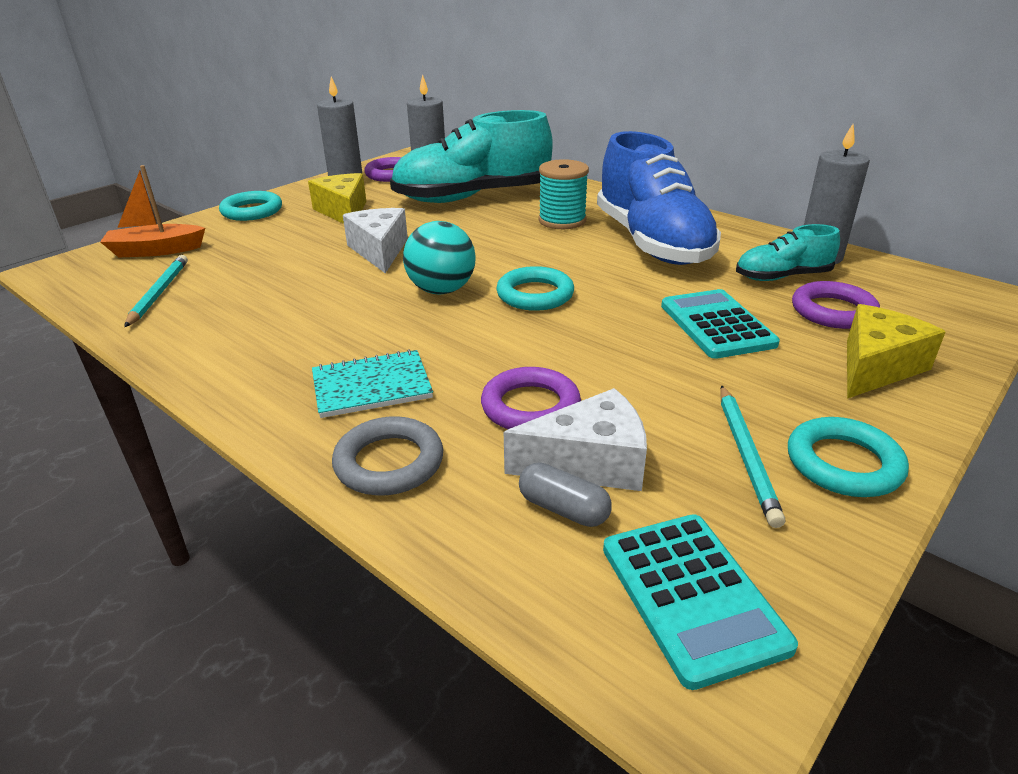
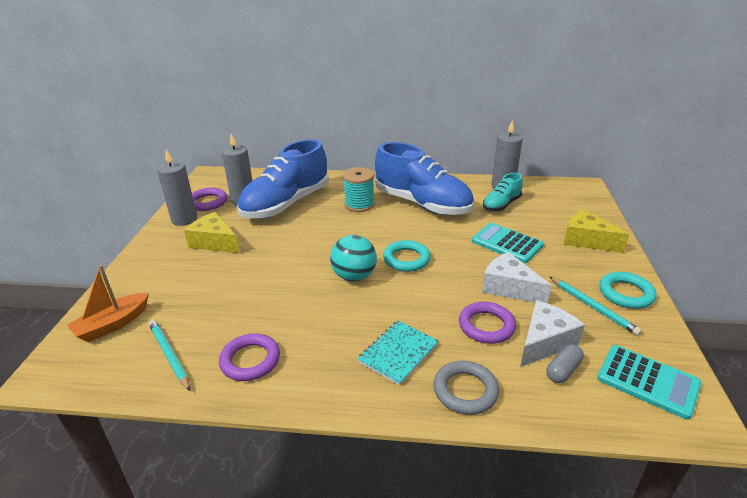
camera: 35 degrees left, 0 degrees up
(252, 211) = (143, 265): turquoise ring -> none
(379, 251) = (280, 263): white cheese -> white cheese (509, 288)
(472, 197) = (286, 204): turquoise shoe -> blue shoe
(563, 509) = (563, 370): grey capsule -> grey capsule turned 45 degrees counterclockwise
(833, 311) = (541, 217): purple ring -> purple ring (250, 360)
(876, 367) = (586, 240): yellow cheese -> yellow cheese turned 60 degrees counterclockwise

